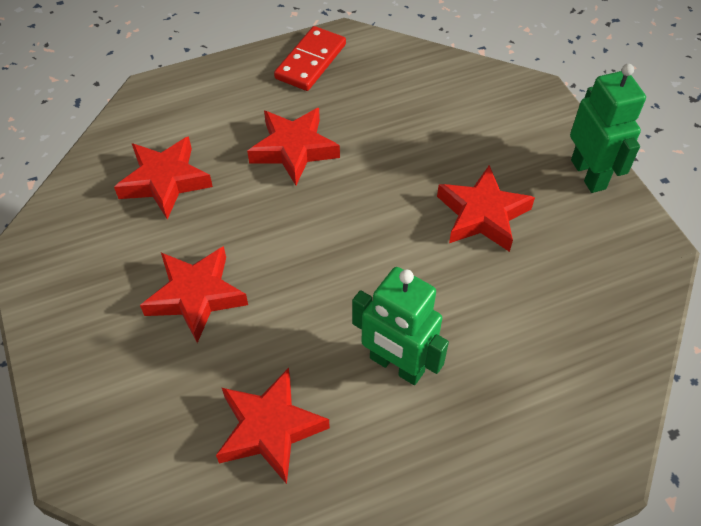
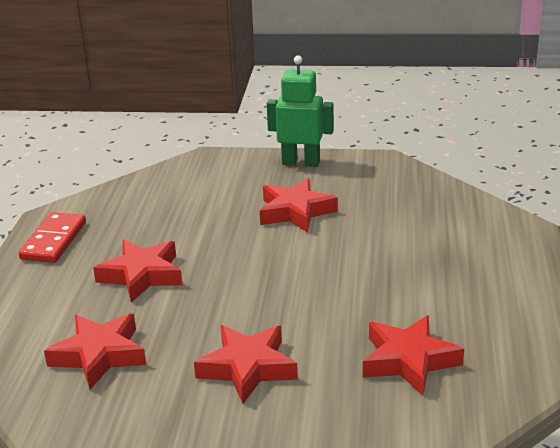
camera: 60 degrees left, 25 degrees down
(311, 61) = (54, 241): red domino -> red domino turned 45 degrees clockwise
(396, 365) = (395, 285): green robot -> none

